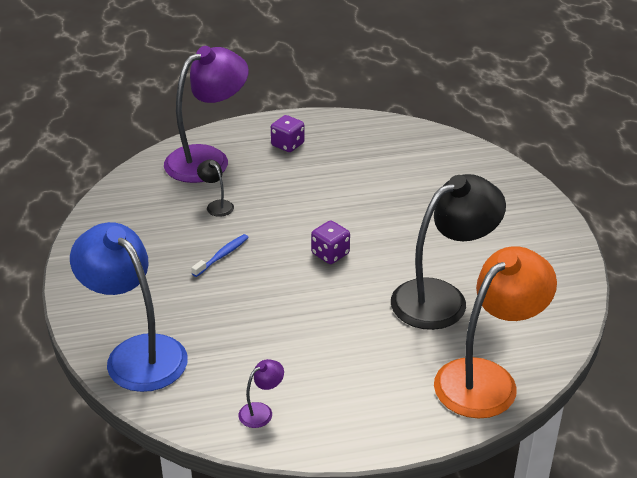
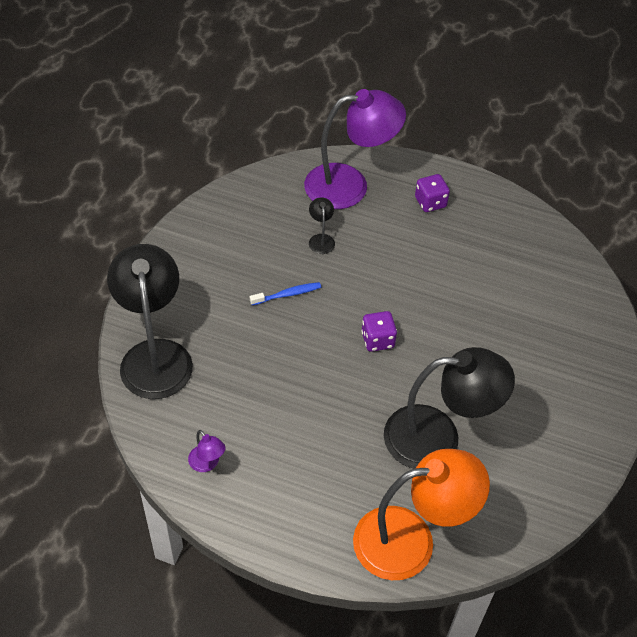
camera: 30 degrees right, 15 degrees up
(136, 353) = (155, 355): blue lamp -> black lamp
(261, 411) = (207, 464): purple lamp -> purple lamp turned 60 degrees clockwise

